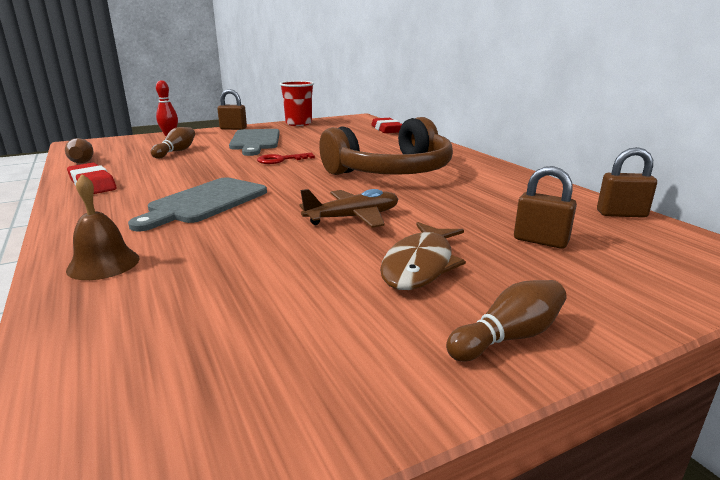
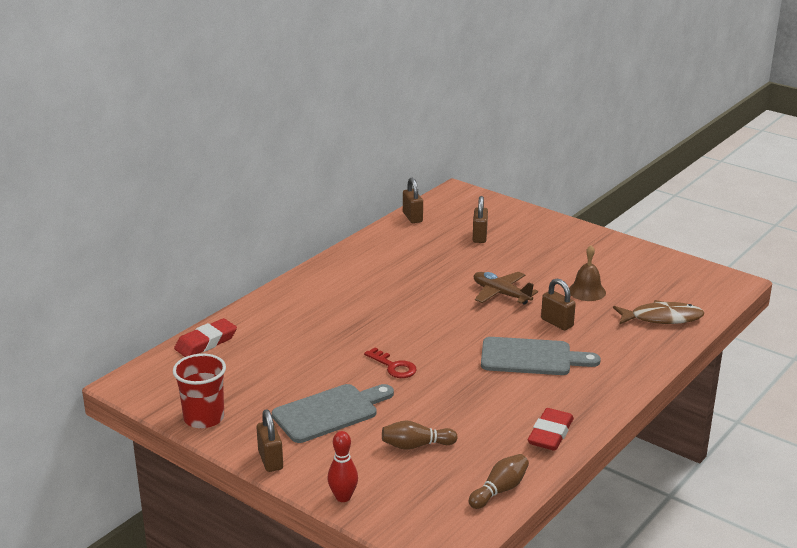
camera: 115 degrees left, 5 degrees up
(103, 264) = (641, 347): brown bell -> brown bell (587, 291)
(245, 230) = (557, 323): none -> brown padlock
(392, 171) = (385, 302): brown headphones -> none
(420, 265) = (543, 262): brown fish -> brown fish (662, 318)
(508, 337) = (582, 237): brown bowling pin -> none

